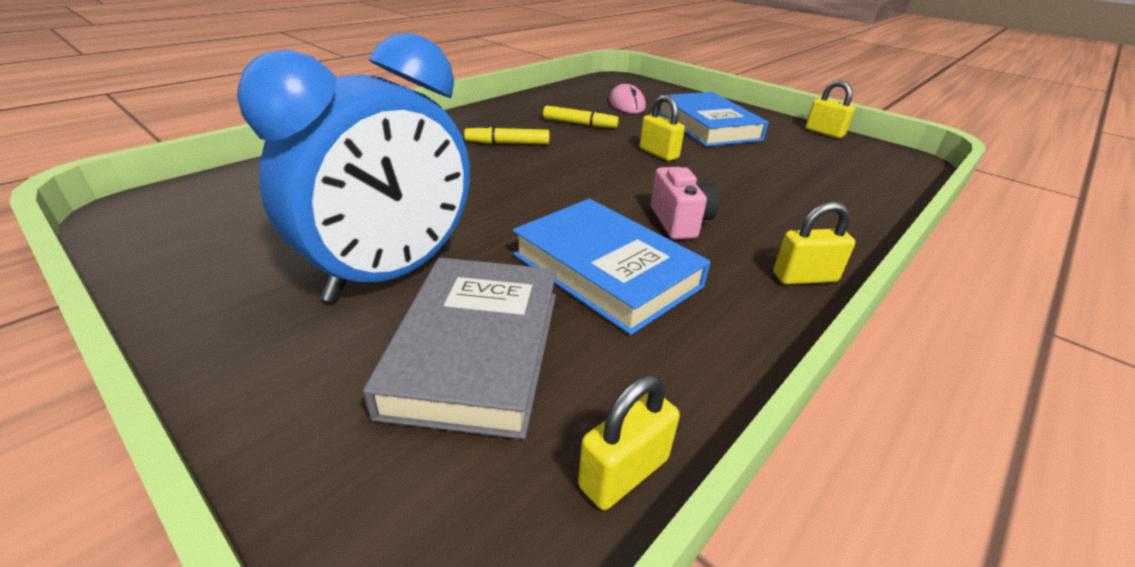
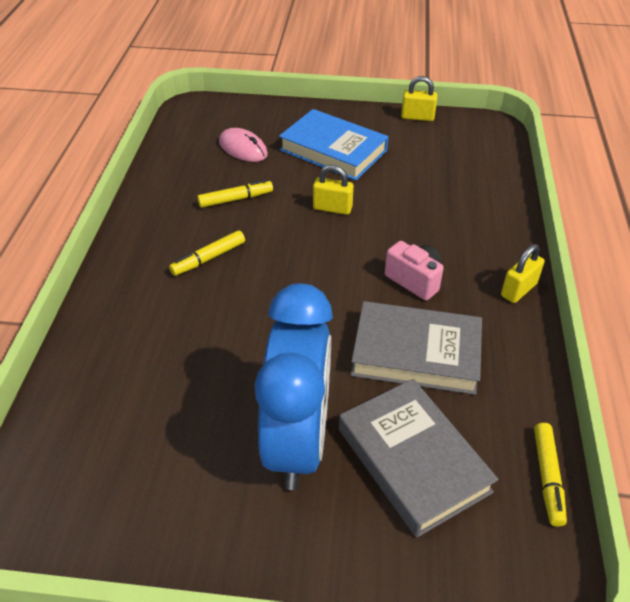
camera: 35 degrees left, 10 degrees up
(606, 270) = (416, 353): blue book -> grey book
(623, 472) = (547, 477): yellow padlock -> yellow marker

